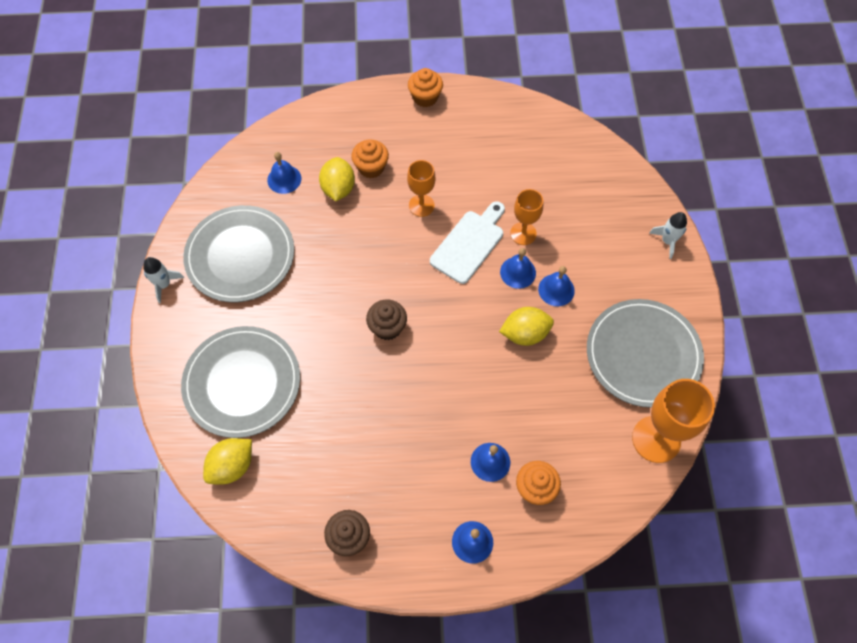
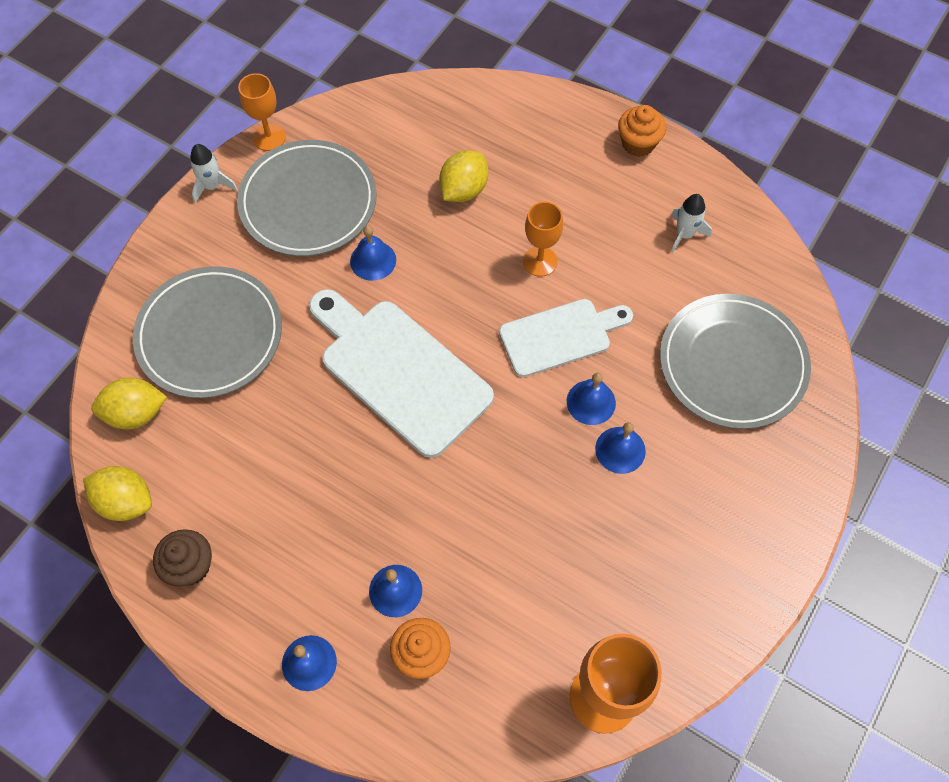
camera: 35 degrees right, 0 degrees up
(284, 179) = (414, 147): blue bell -> blue bell (373, 260)
(371, 167) = (516, 187): orange cupcake -> none
(387, 327) = (399, 372): brown cupcake -> white cutting board
(523, 233) = (631, 362): orange goblet -> orange goblet (269, 137)
(525, 333) = (544, 476): yellow lemon -> yellow lemon (125, 501)
(643, 354) = (665, 590): grey plate -> grey plate (732, 364)
(667, 241) = (802, 478): white rocket -> white rocket (684, 234)

